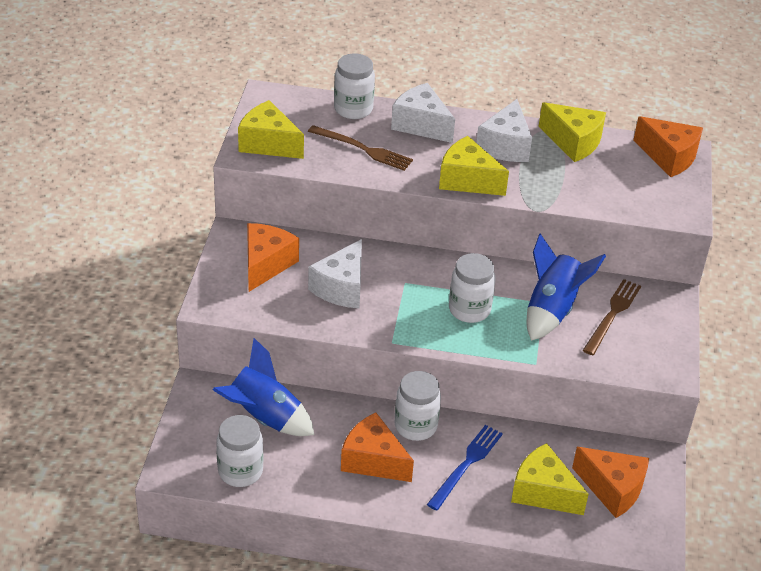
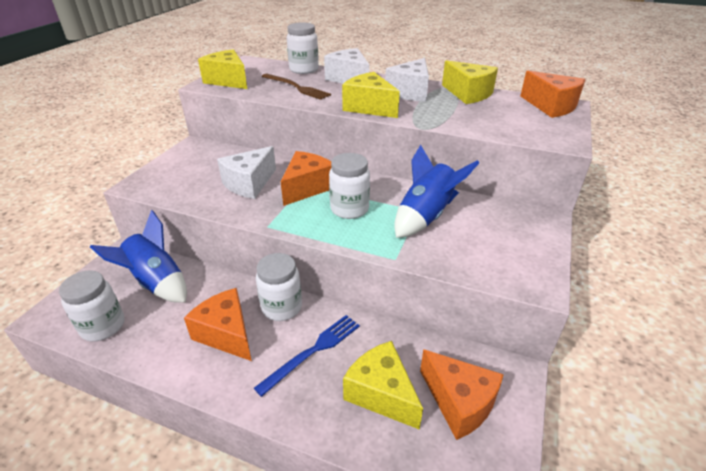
camera: 15 degrees right, 5 degrees down
(266, 264) = (201, 164): orange cheese -> orange cheese (307, 188)
(612, 315) = (483, 227): brown fork -> none

